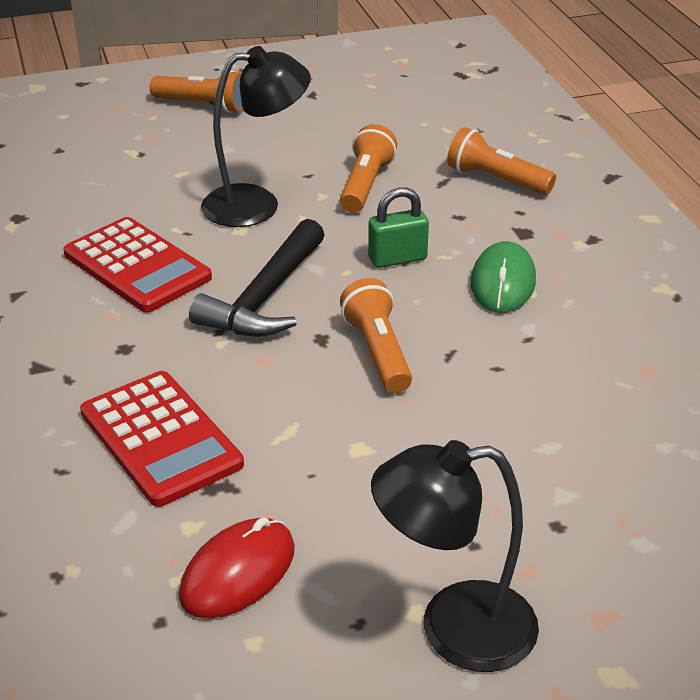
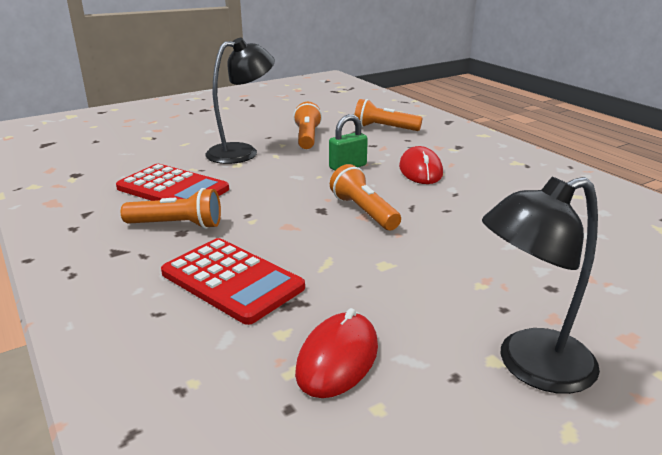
camera: 15 degrees left, 10 degrees down
(203, 105) = (186, 114): orange flashlight -> orange flashlight (177, 225)
(265, 298) = (271, 194): black hammer -> none
(502, 282) = (420, 170): green mouse -> red mouse

